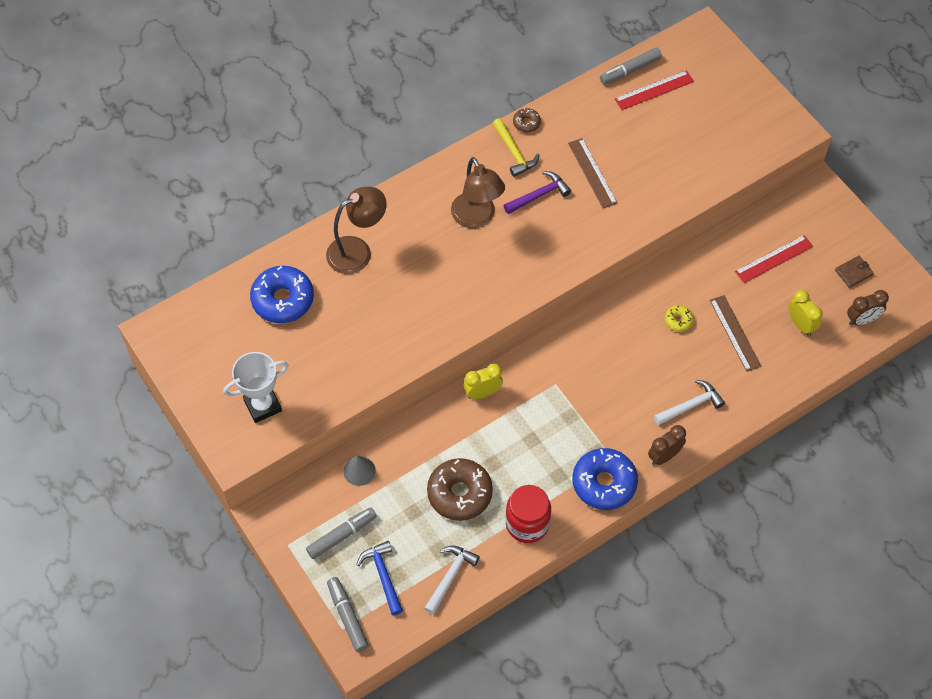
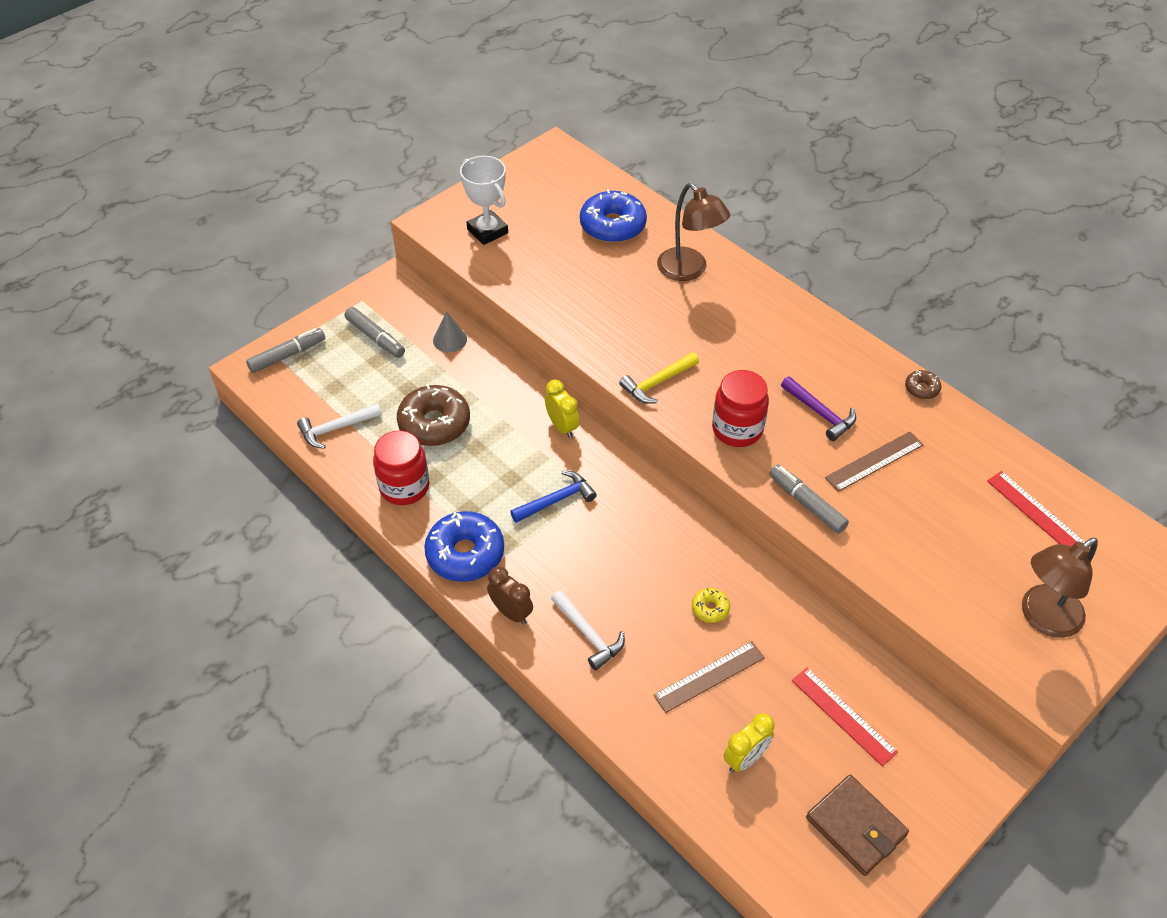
camera: 80 degrees right, 10 degrees down
(383, 575) = (333, 375): blue hammer -> blue hammer (556, 500)
(450, 576) = (336, 429): white hammer -> white hammer turned 135 degrees clockwise
(477, 218) = (766, 361): brown lamp -> brown lamp (1043, 618)
(514, 152) = (873, 383): yellow hammer -> yellow hammer (657, 383)
(545, 254) = (737, 429): none -> red jar
(630, 70) = (1056, 483): grey marker -> grey marker (806, 504)
(853, 273) = (856, 826): brown wallet -> brown wallet, size x1.75
(862, 320) = (777, 843): brown clock -> none

